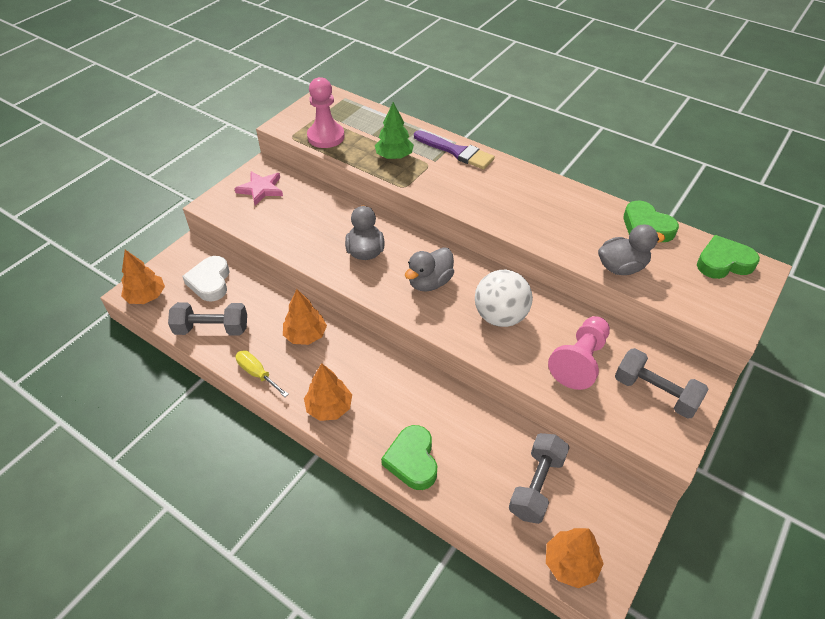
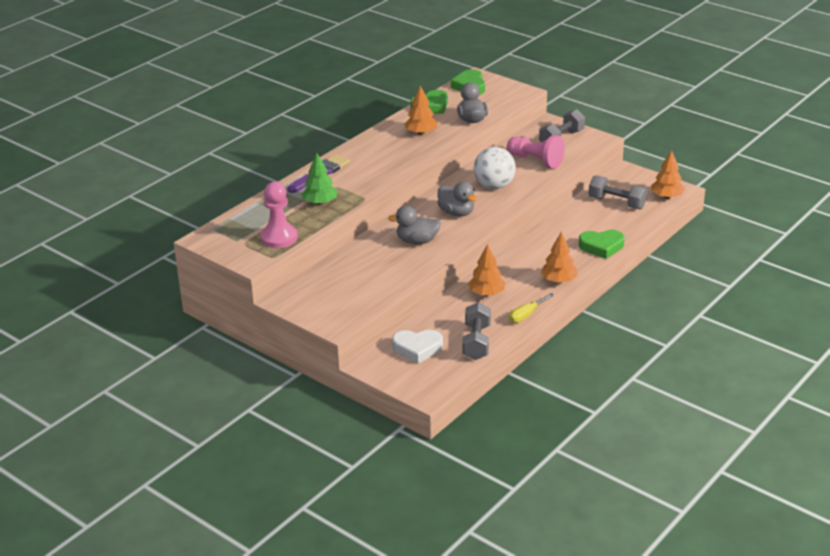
camera: 85 degrees left, 15 degrees down
(146, 296) = (433, 385): orange tree -> orange tree (421, 133)
(261, 189) = (319, 299): pink star -> none

